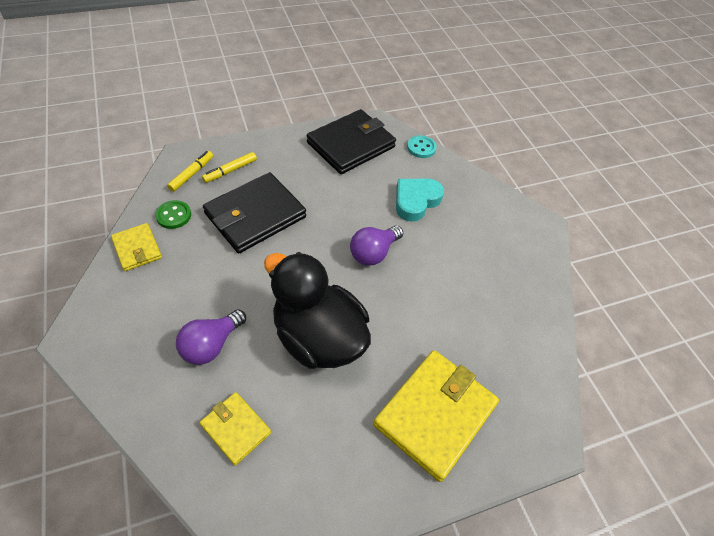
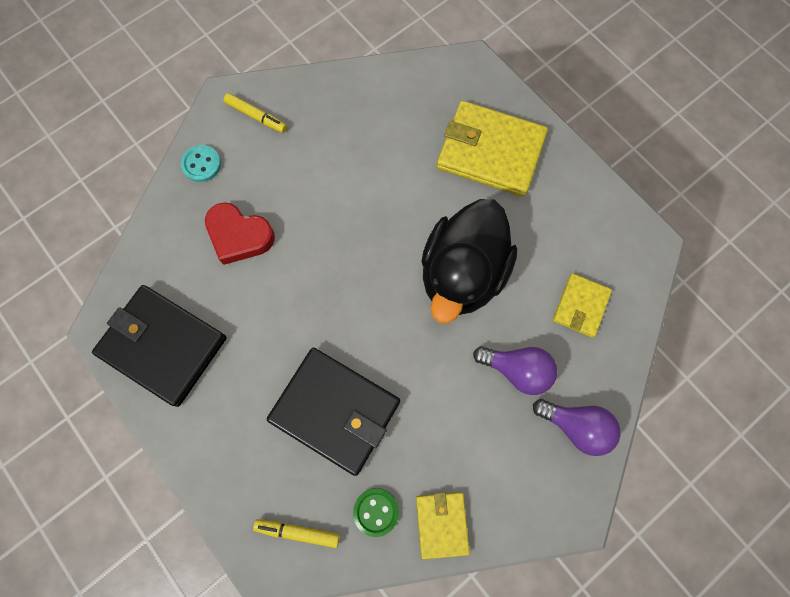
camera: 105 degrees left, 20 degrees up
(137, 248) = (442, 524): yellow wallet -> yellow wallet turned 45 degrees counterclockwise
(230, 171) = (272, 482): yellow marker -> yellow marker (256, 116)
(373, 253) = (336, 257): purple light bulb -> purple light bulb (576, 426)
(416, 201) = (239, 236): turquoise heart -> red heart
(421, 148) = (138, 256): turquoise button -> turquoise button (202, 164)

